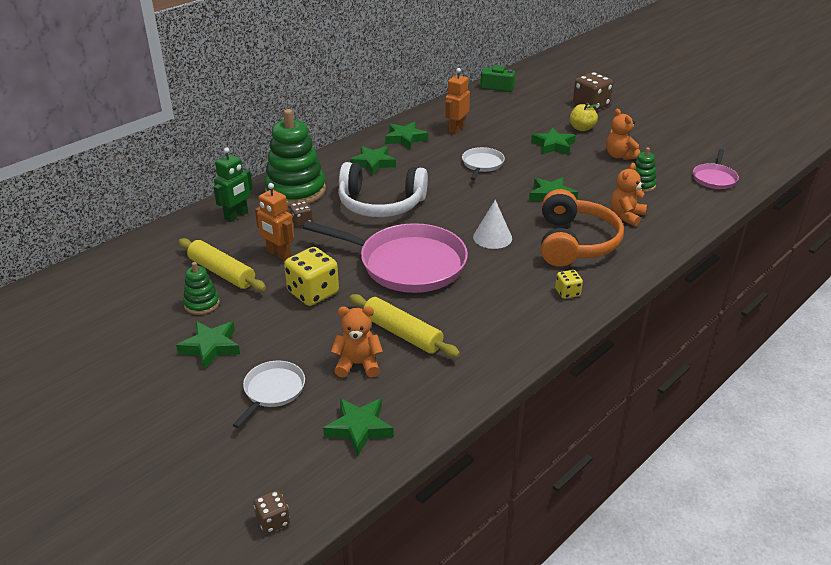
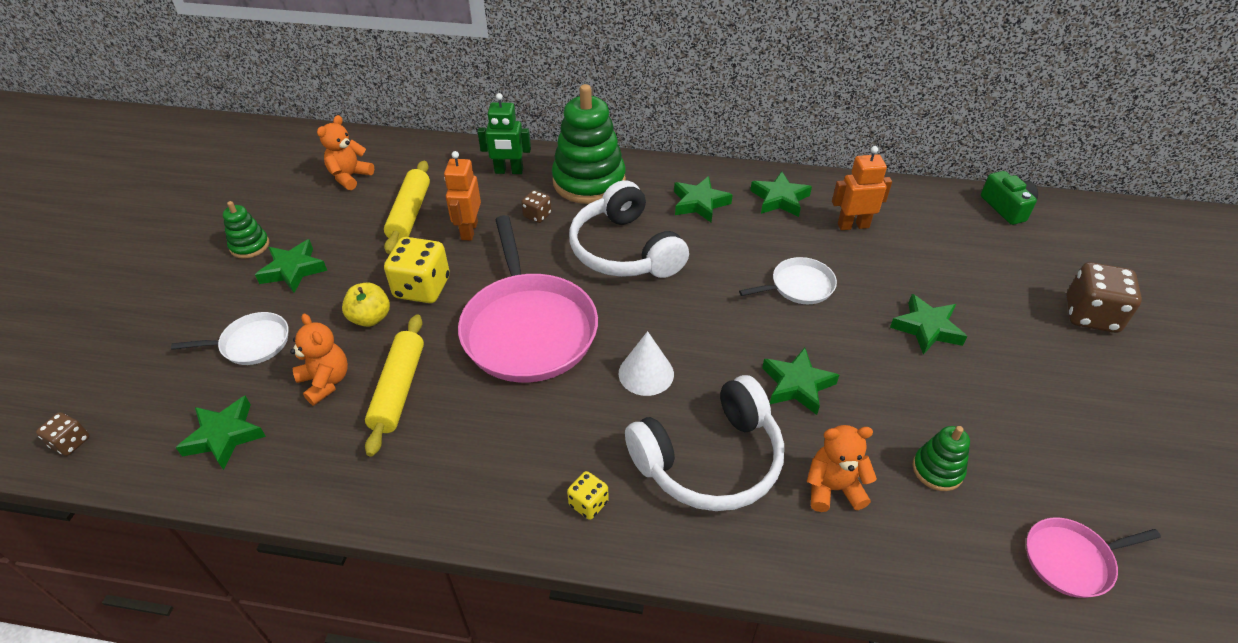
camera: 55 degrees right, 10 degrees up
(202, 304) = (353, 229): green stacking toy -> green stacking toy (250, 246)
(575, 242) = (710, 460): orange headphones -> white headphones
(581, 128) = (1012, 335): yellow apple -> yellow apple (370, 318)
(620, 156) = (989, 410): orange teddy bear -> orange teddy bear (350, 177)

